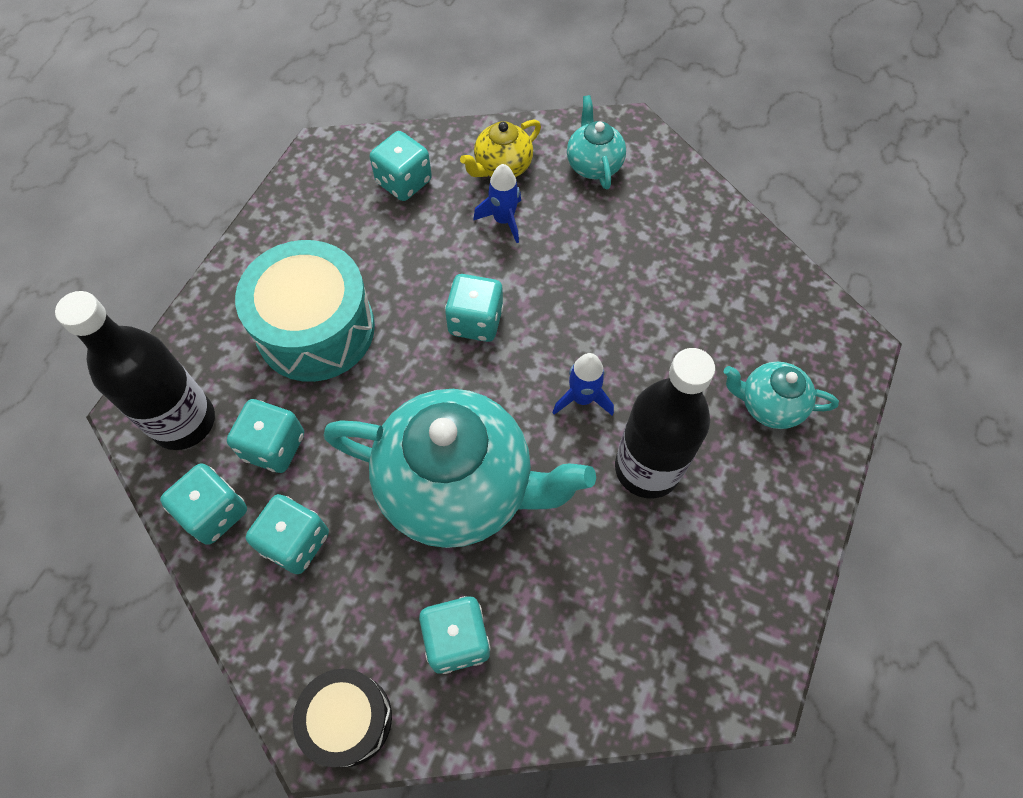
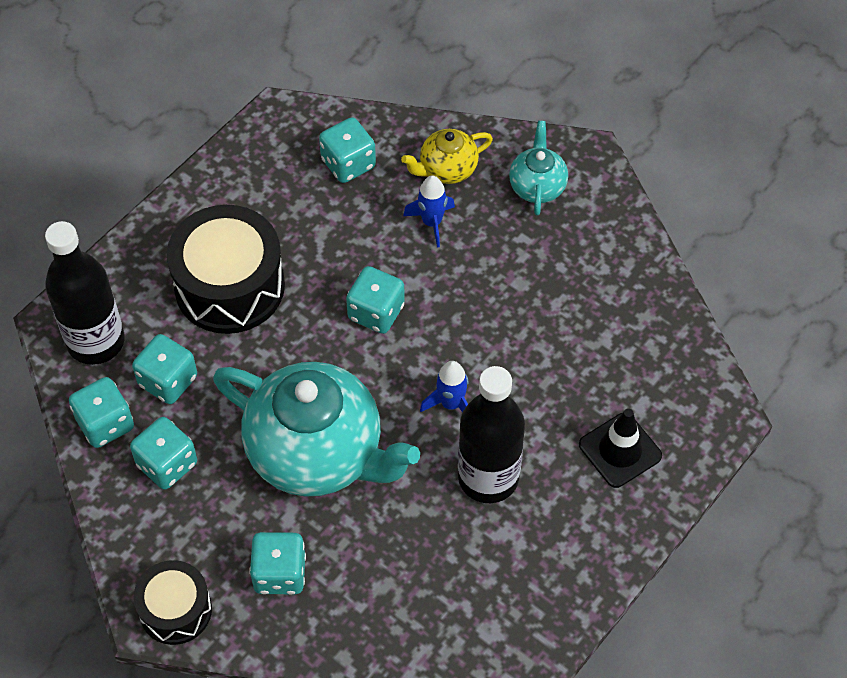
camera: 15 degrees right, 5 degrees down
(316, 329) = (229, 286): turquoise drum -> black drum
(769, 405) = (620, 450): turquoise teapot -> black traffic cone

